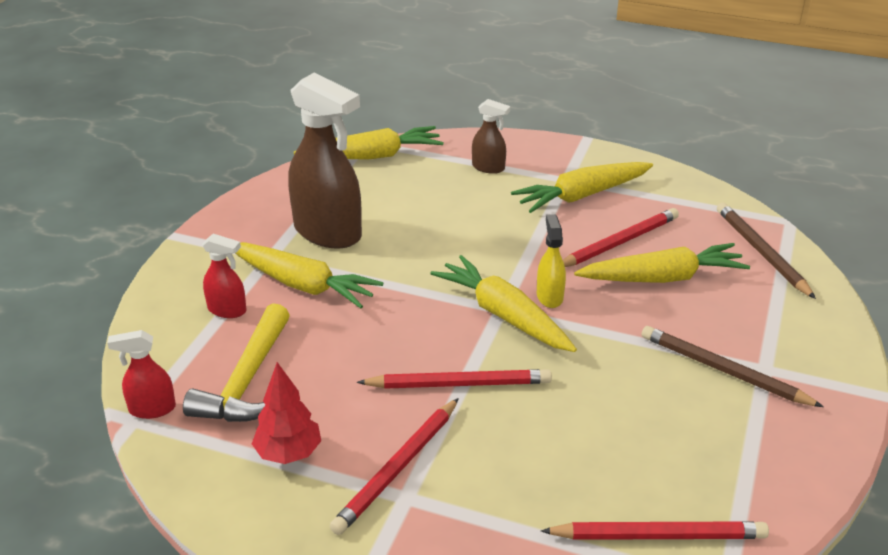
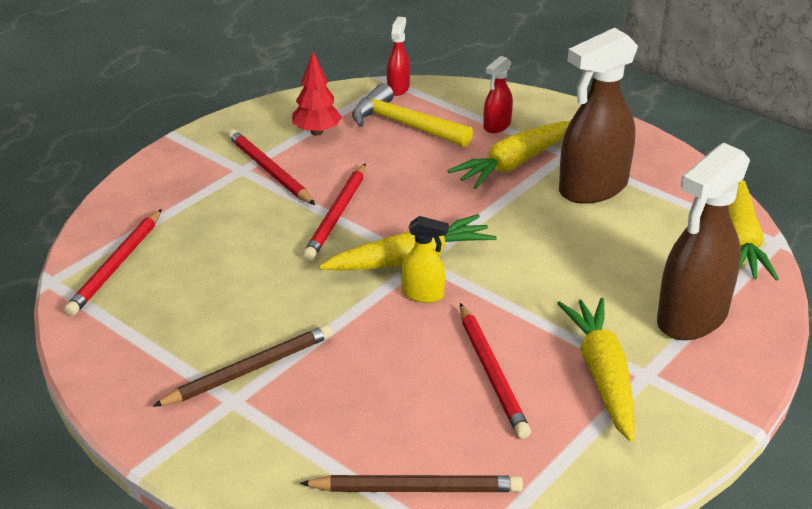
camera: 110 degrees right, 0 degrees up
(488, 168) = (691, 318): brown spray bottle -> brown spray bottle, size x2.09
(662, 278) = (411, 383): yellow carrot -> none

